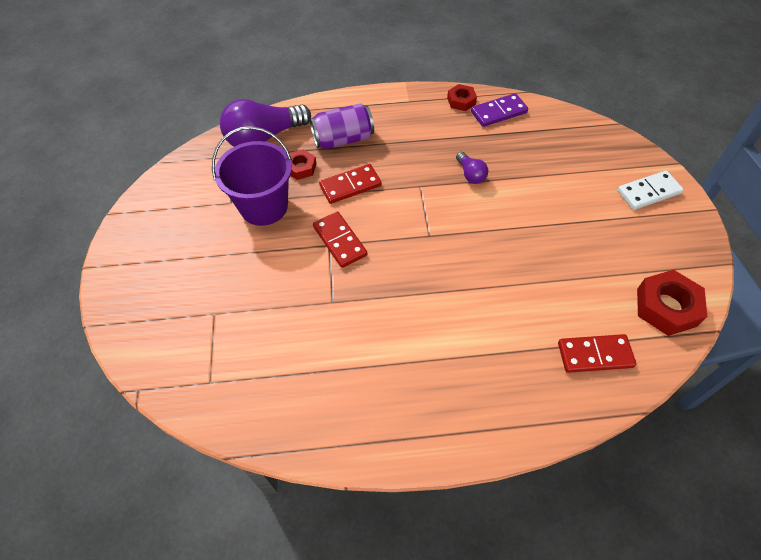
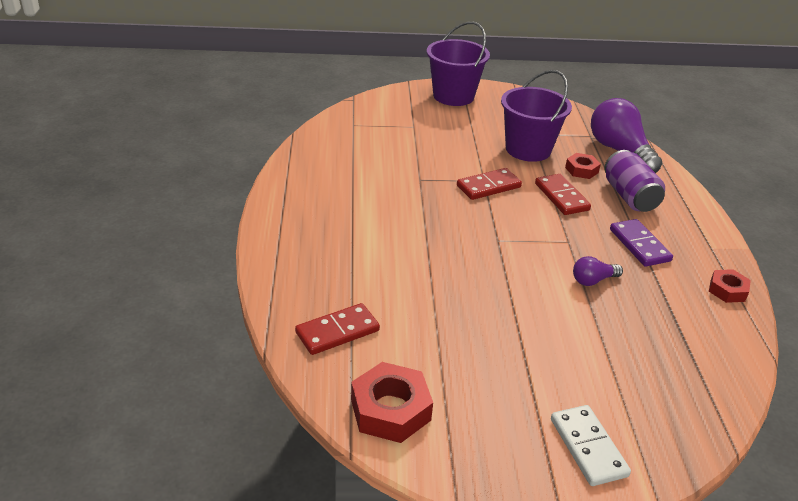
camera: 90 degrees right, 20 degrees down
(137, 274) = (453, 96): none -> purple bucket
(498, 112) = (716, 321): purple domino -> purple domino (639, 245)
(595, 355) = (337, 332): red domino -> red domino turned 60 degrees clockwise

